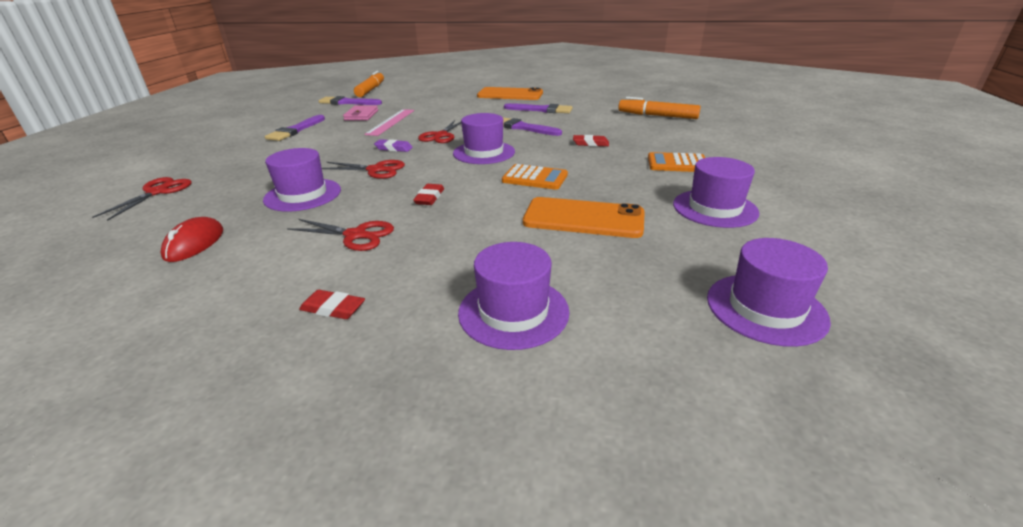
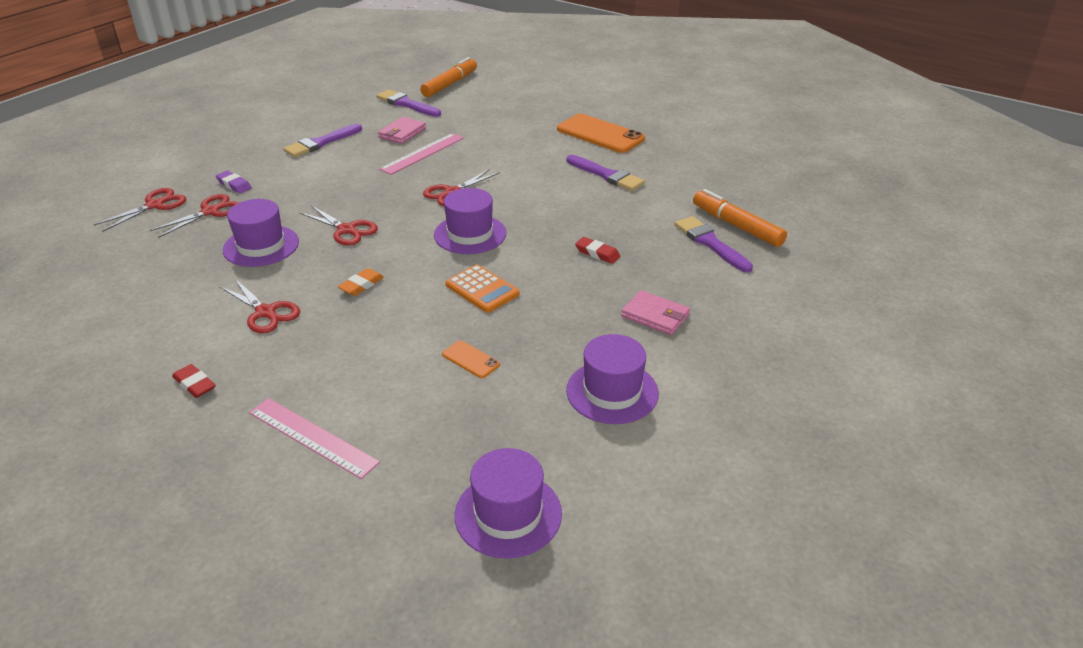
camera: 25 degrees right, 5 degrees up
(194, 243) = (147, 280): red mouse -> none
(225, 185) = (210, 212): none -> red scissors
(393, 148) = (389, 201): purple eraser -> purple eraser (234, 185)
(429, 197) = (361, 285): red eraser -> orange eraser
(513, 312) = (312, 437): purple hat -> pink ruler
(523, 128) = (551, 203): purple brush -> purple brush (710, 243)
(583, 218) = (470, 359): orange phone -> orange phone, size x0.47
(677, 164) = (655, 316): orange calculator -> pink wallet

